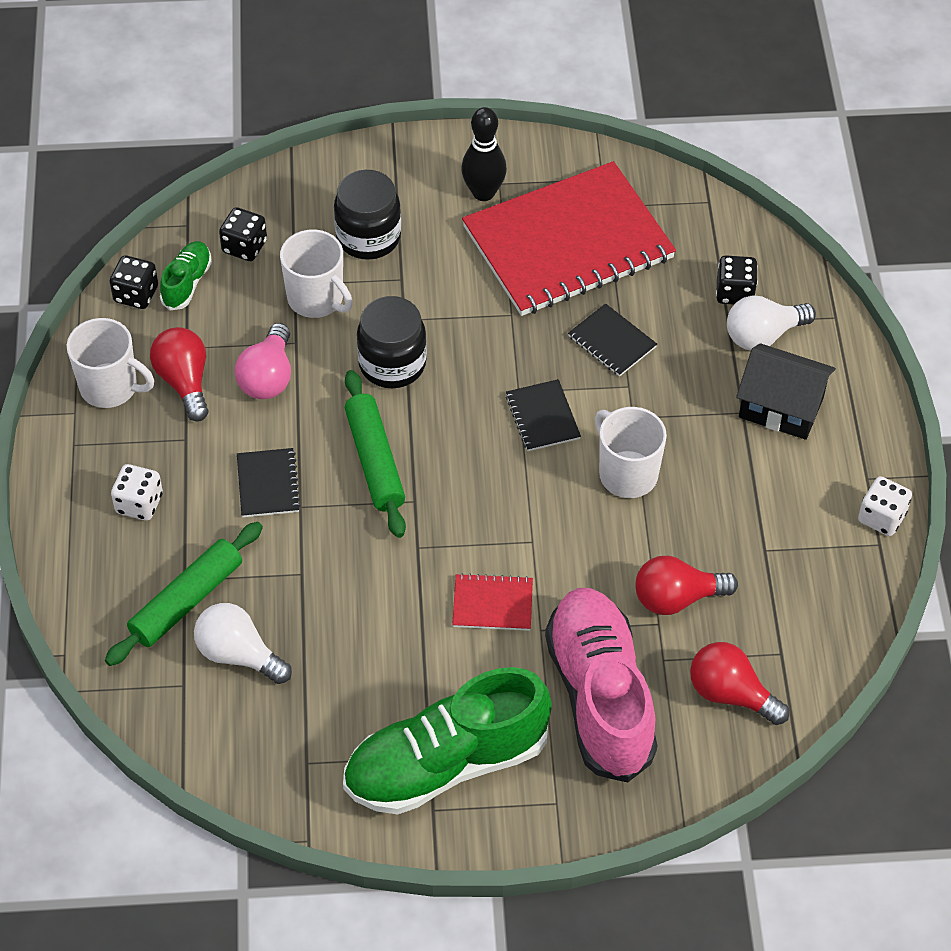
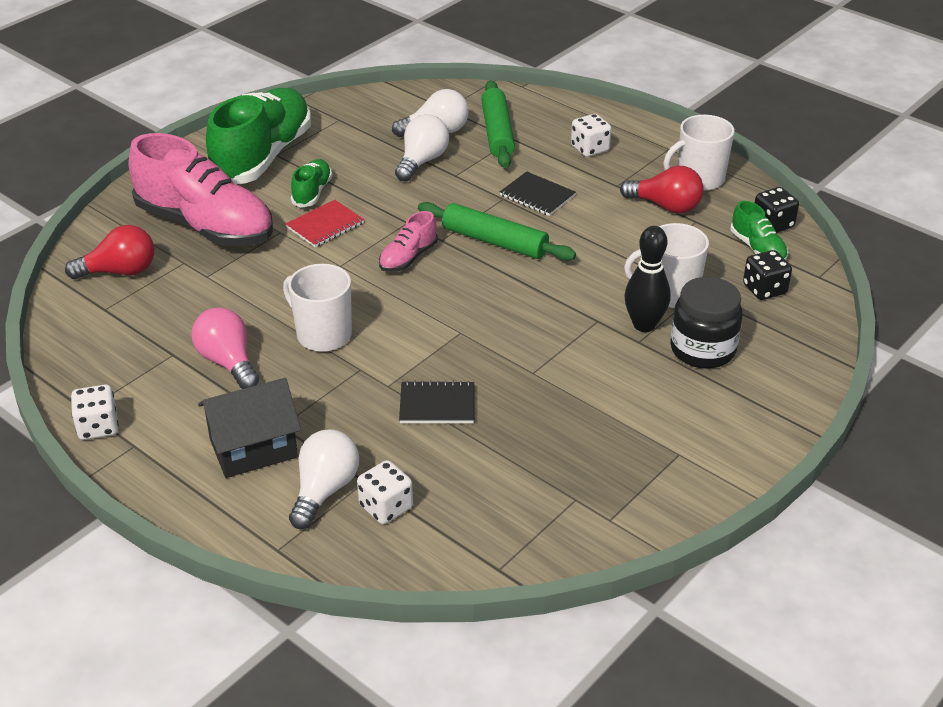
camera: 135 degrees right, 15 degrees down
(268, 377) = (625, 238): pink light bulb -> pink light bulb (228, 362)
(307, 619) = (422, 161): none -> white light bulb
(392, 364) = (564, 292): black jar -> none
(456, 662) = (312, 192): none -> green shoe
(467, 502) = (408, 258): none -> pink shoe
(483, 193) = (678, 437): black bowling pin -> black bowling pin (644, 325)
(542, 417) = (423, 329): black notebook -> none
(568, 242) = (564, 448): red notebook -> none
(627, 474) = (322, 335): white mug -> white mug turned 150 degrees counterclockwise
(676, 598) = (208, 294): red light bulb -> none
(734, 292) = (386, 507): black dice -> white dice

